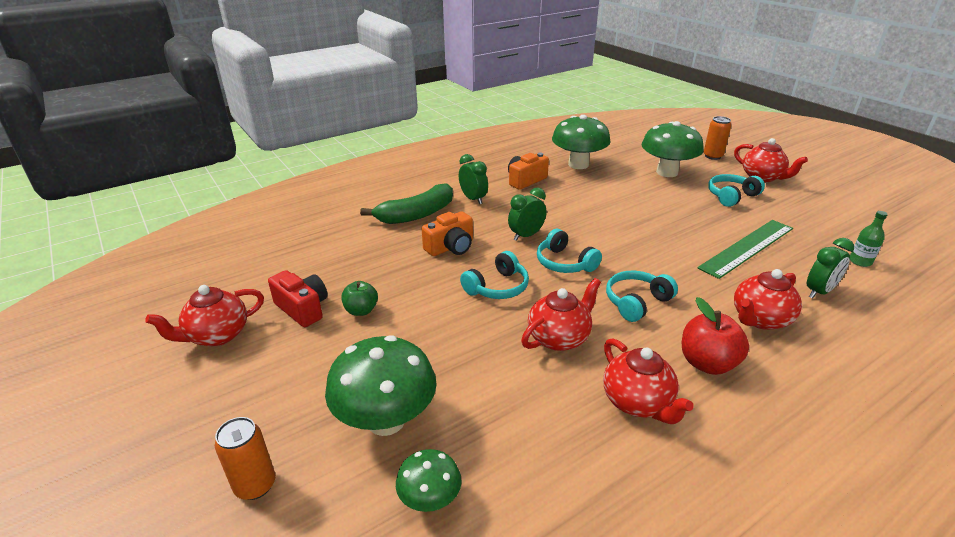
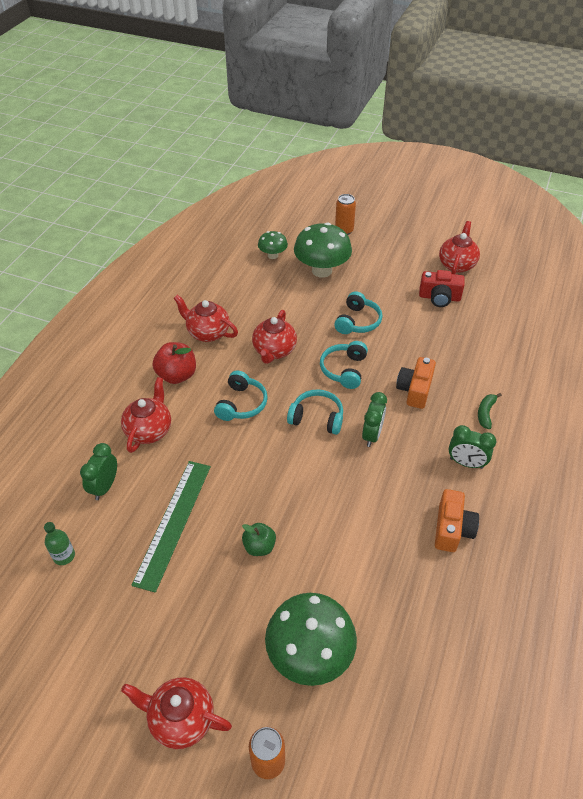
camera: 145 degrees right, 15 degrees up
(361, 310) = (406, 312): green apple -> green apple (259, 546)
(416, 214) = (485, 413): green banana -> green banana, size x0.48
(578, 164) = (427, 607): green mushroom -> none
(731, 196) = (210, 630): turquoise headphones -> turquoise headphones (357, 321)

